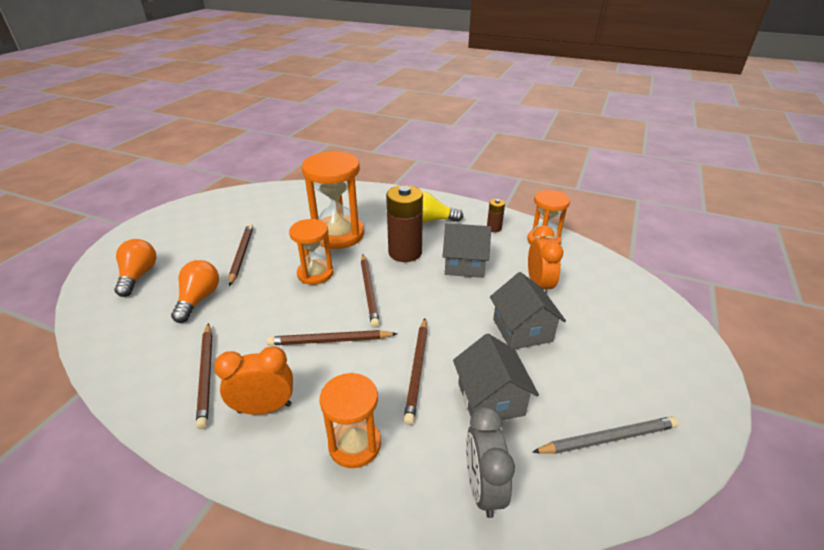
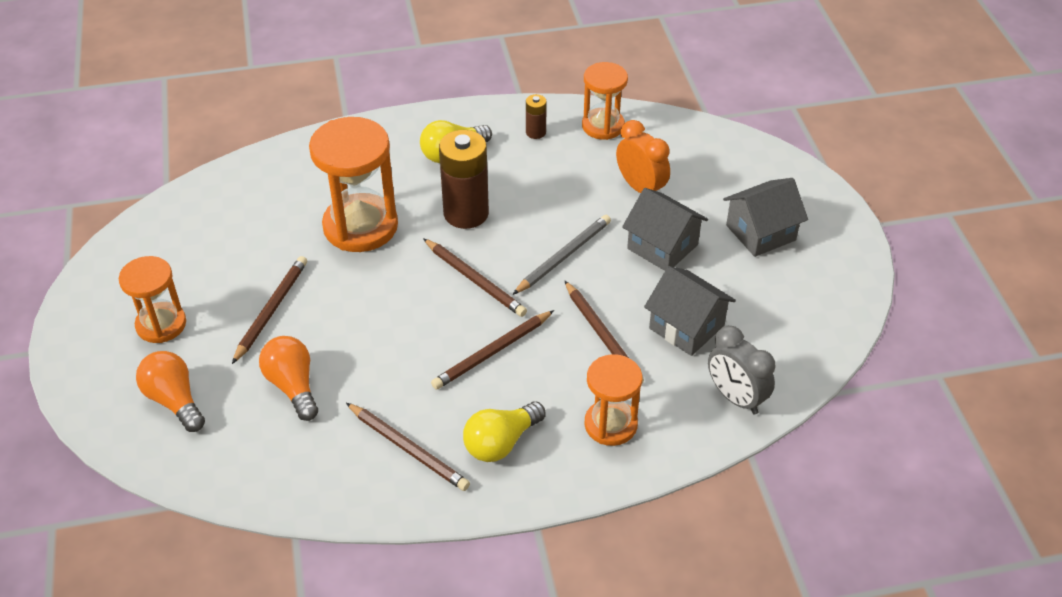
camera: 35 degrees left, 10 degrees up
(242, 255) = (271, 310): brown pencil -> brown pencil turned 60 degrees clockwise
(264, 408) = (501, 443): orange clock -> yellow light bulb
(315, 273) = (391, 289): orange hourglass -> orange hourglass (161, 324)
(464, 265) = (545, 198): grey house -> grey house (760, 233)
(608, 439) = (797, 310): grey pencil -> grey pencil (563, 257)

